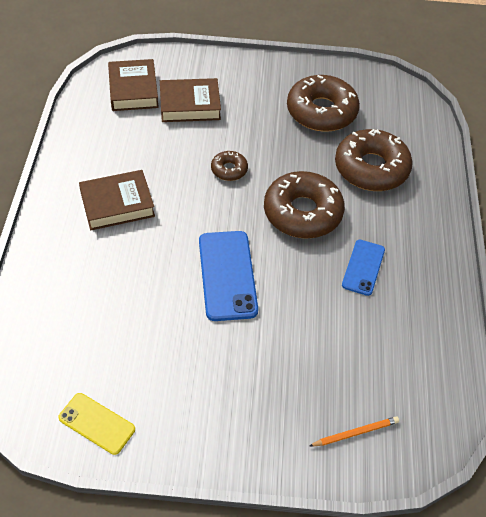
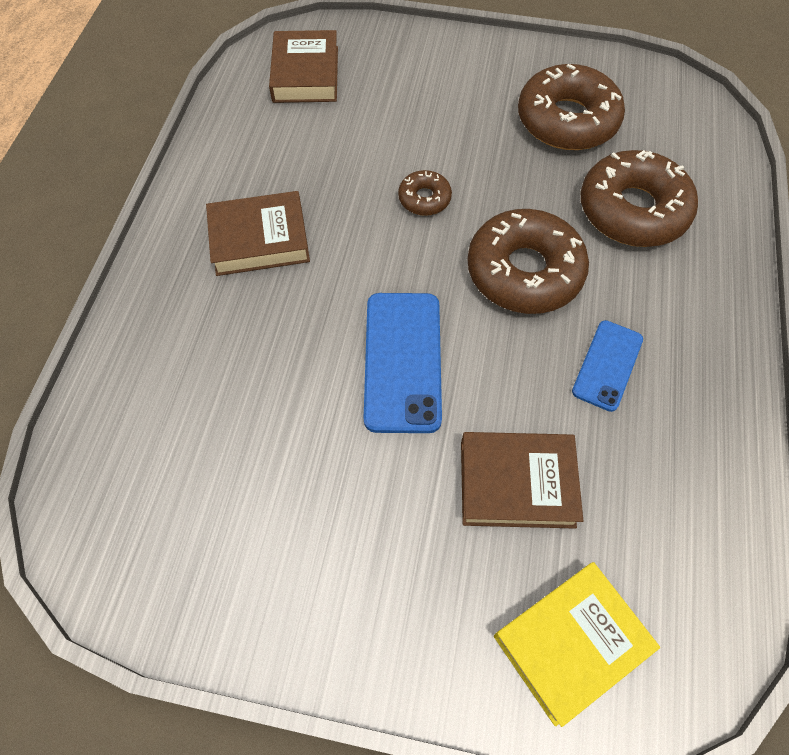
camera: 10 degrees right, 10 degrees up
(97, 423) = (179, 583): yellow phone -> none
(190, 105) = (380, 100): brown book -> brown book (517, 483)
(355, 433) = (571, 643): orange pencil -> yellow book

